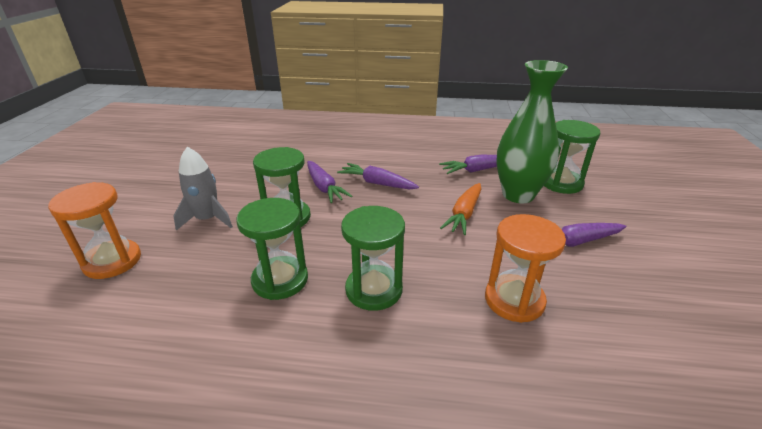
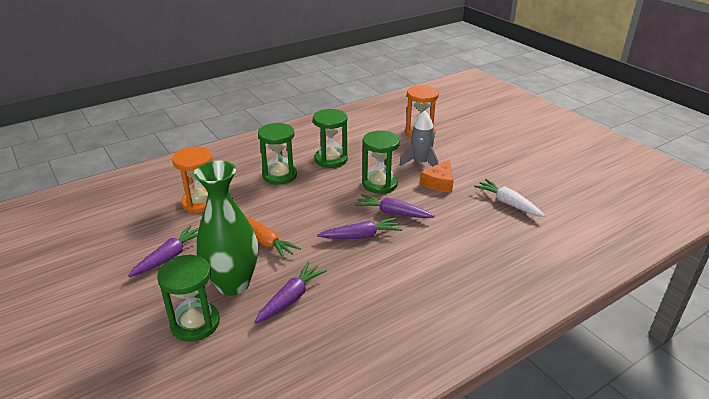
camera: 140 degrees right, 0 degrees up
(233, 156) = (508, 203): none -> white carrot
(239, 192) = (439, 183): none -> orange cheese
(464, 214) = (266, 242): orange carrot -> orange carrot turned 150 degrees clockwise

